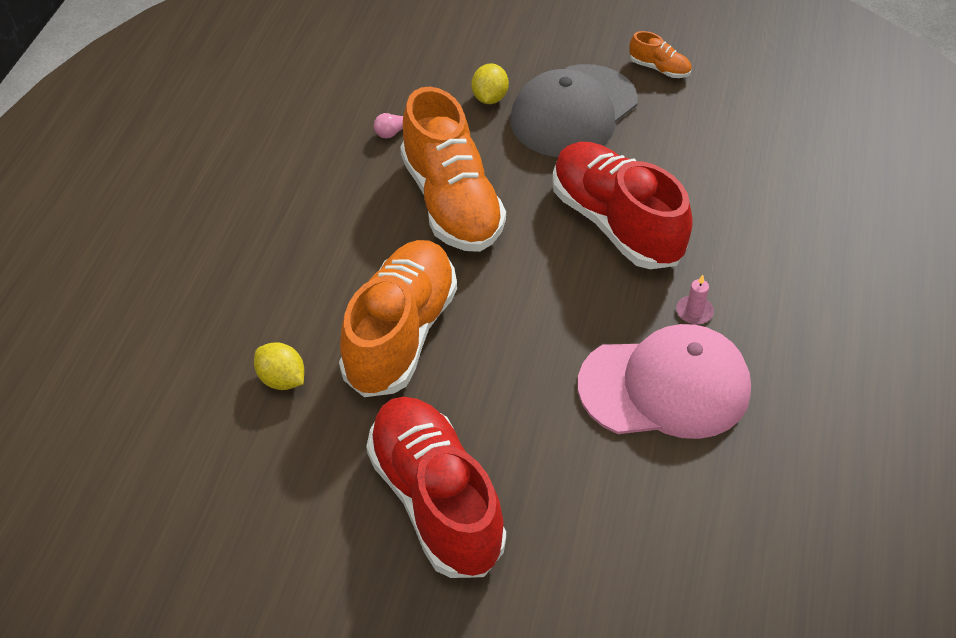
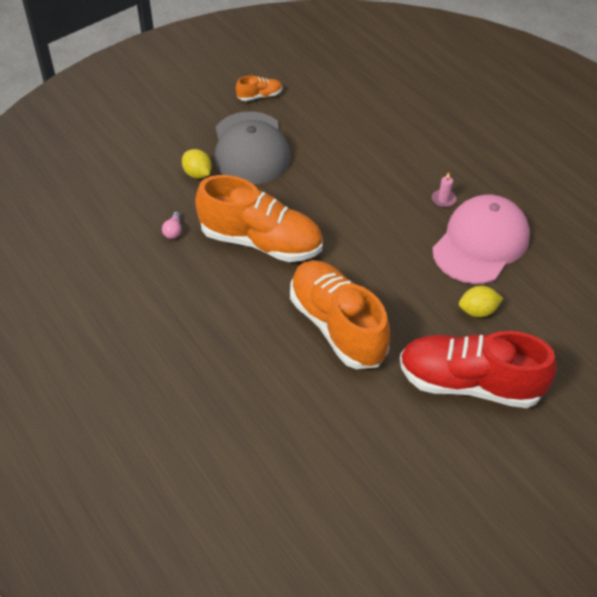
camera: 50 degrees left, 0 degrees up
(282, 379) = (316, 402): yellow lemon -> yellow lemon (478, 311)
(616, 223) = (352, 187): red shoe -> none

